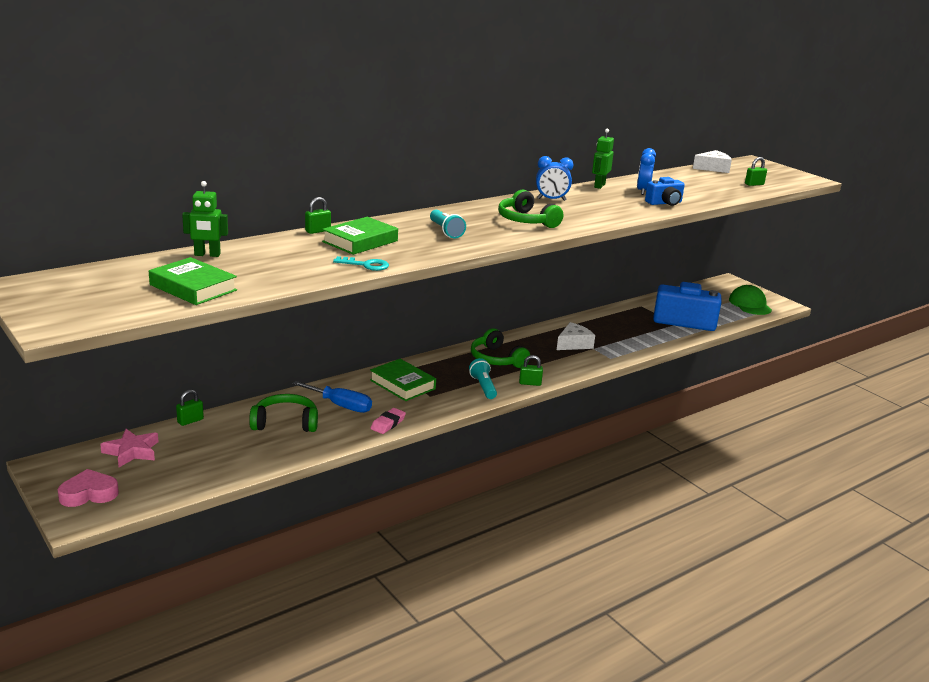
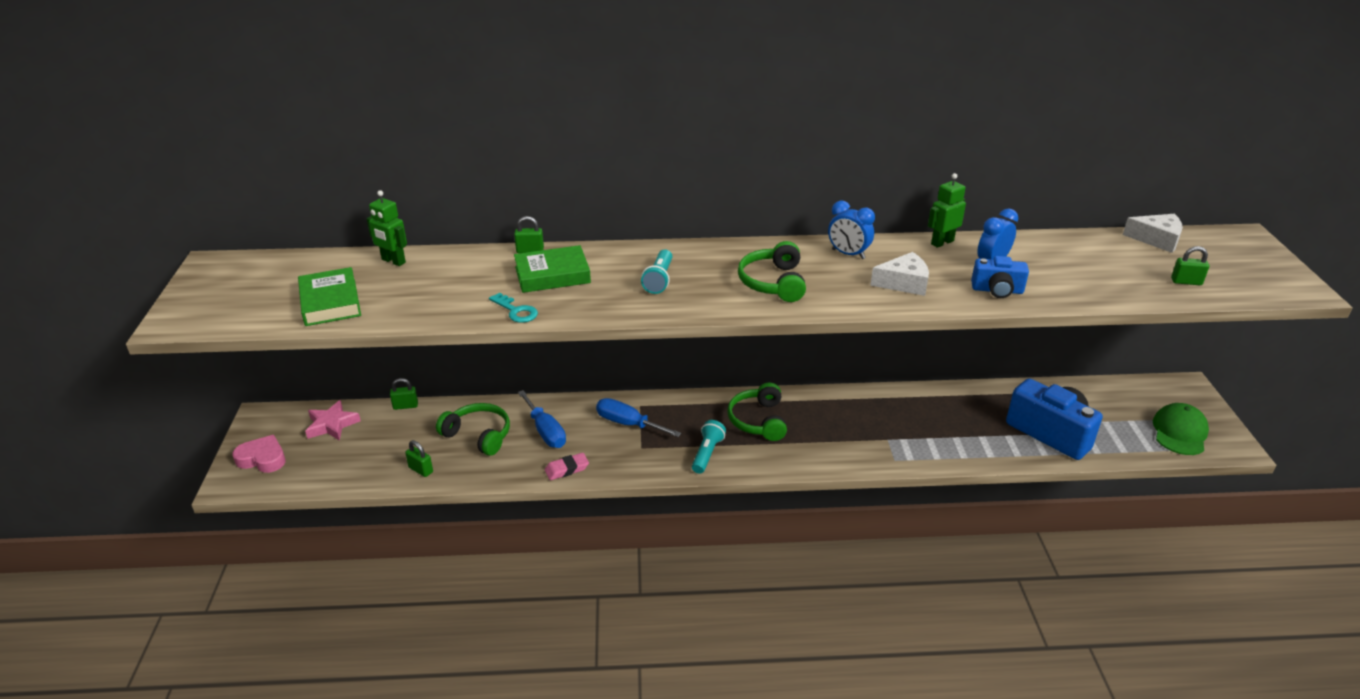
camera: 35 degrees right, 10 degrees up
(402, 384) = (628, 424): green book -> blue screwdriver
(530, 383) = (762, 465): green padlock -> green padlock (421, 470)
(574, 344) = (869, 426): white cheese -> white cheese (904, 283)

